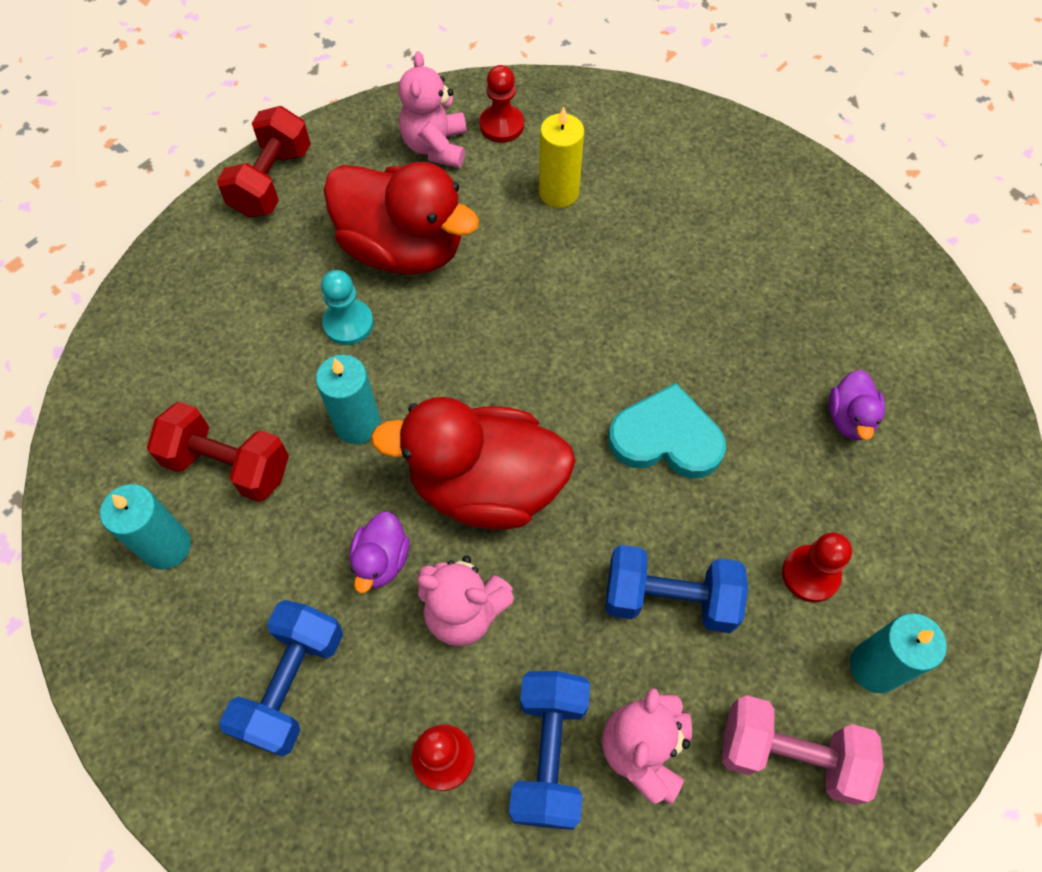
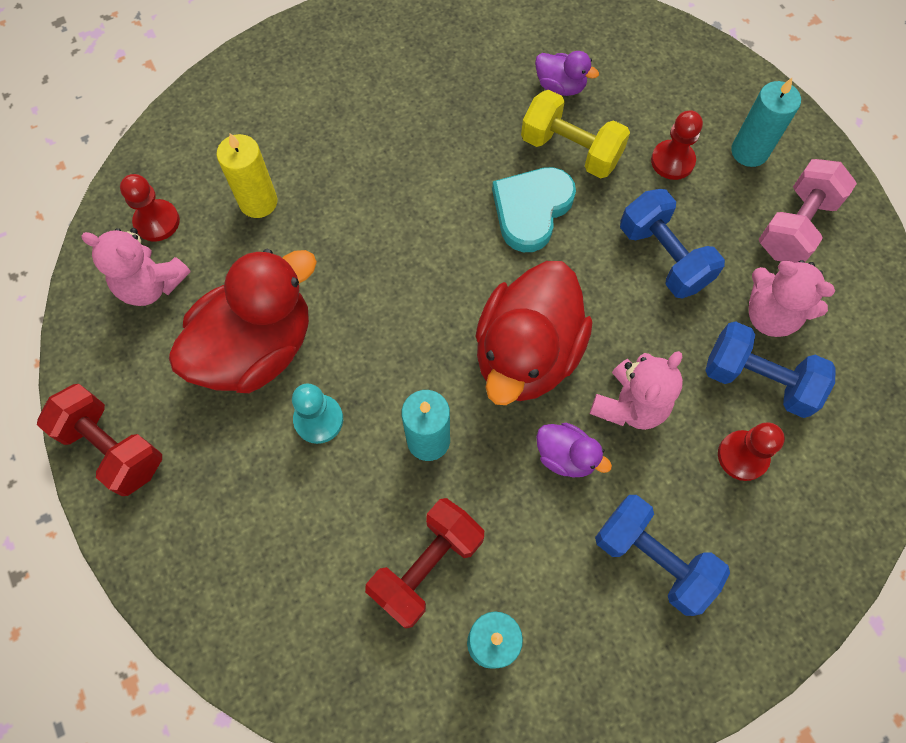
camera: 70 degrees left, 5 degrees up
(669, 599) = (663, 257): blue dumbbell -> blue dumbbell turned 60 degrees counterclockwise
(766, 455) = (570, 150): none -> yellow dumbbell

